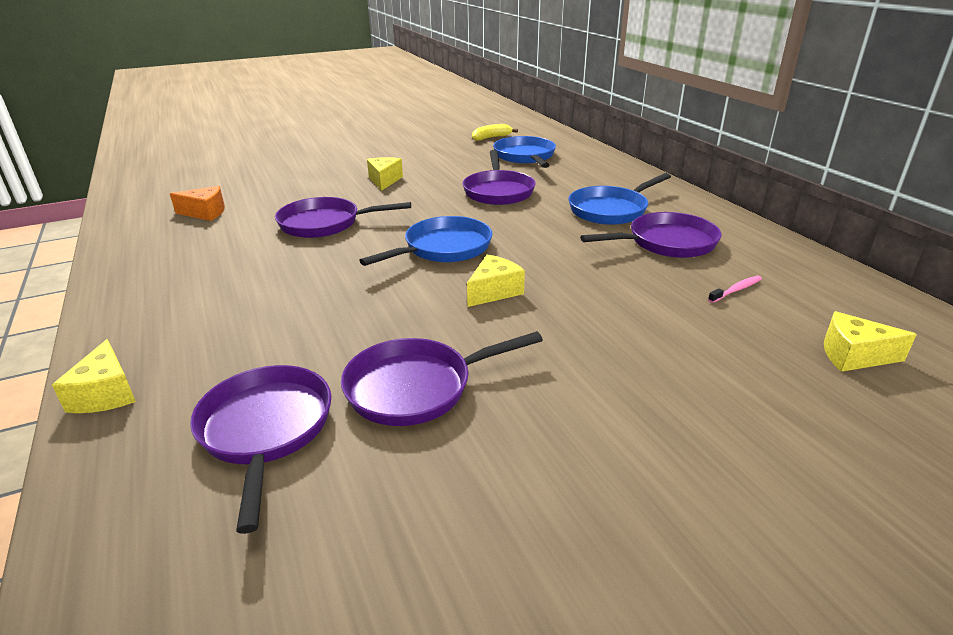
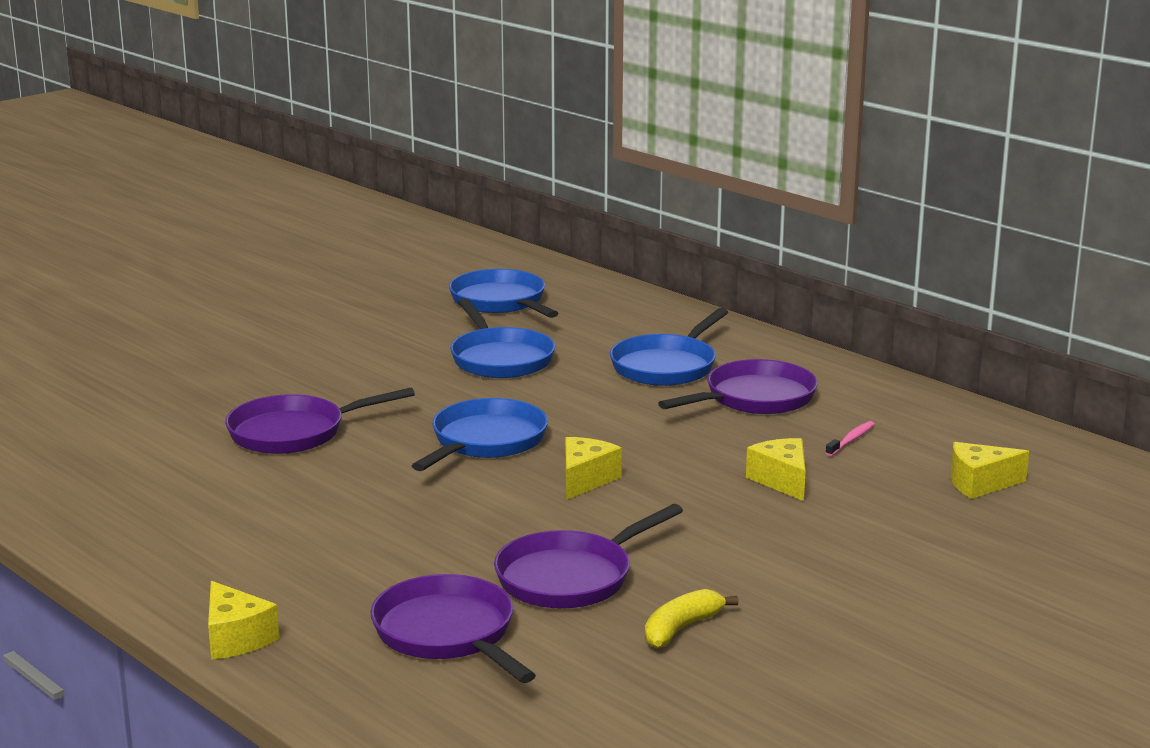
camera: 20 degrees left, 10 degrees down
(205, 213) = (95, 441): orange cheese -> none
(384, 181) = (320, 362): yellow cheese -> yellow cheese (782, 481)
(491, 138) = (426, 275): yellow banana -> yellow banana (681, 628)
(498, 191) = (500, 359): purple pan -> blue pan

